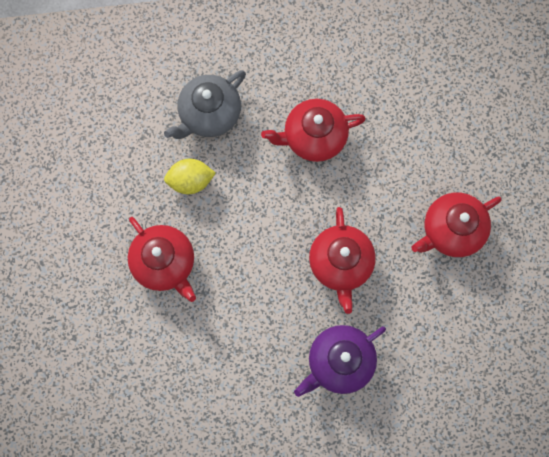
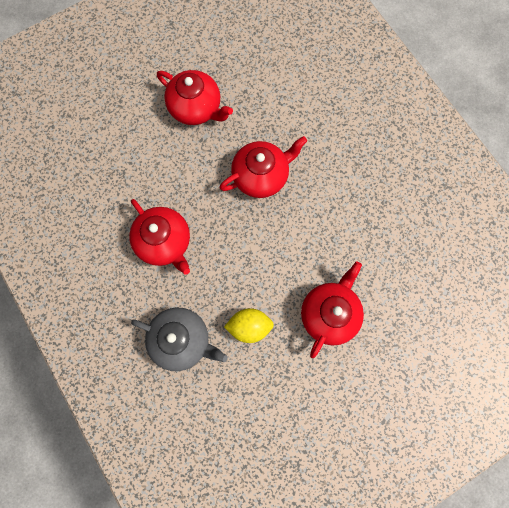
camera: 115 degrees left, 0 degrees up
(190, 181) = (249, 326): yellow lemon -> yellow lemon turned 60 degrees counterclockwise
(339, 362) = (336, 145): purple teapot -> none

